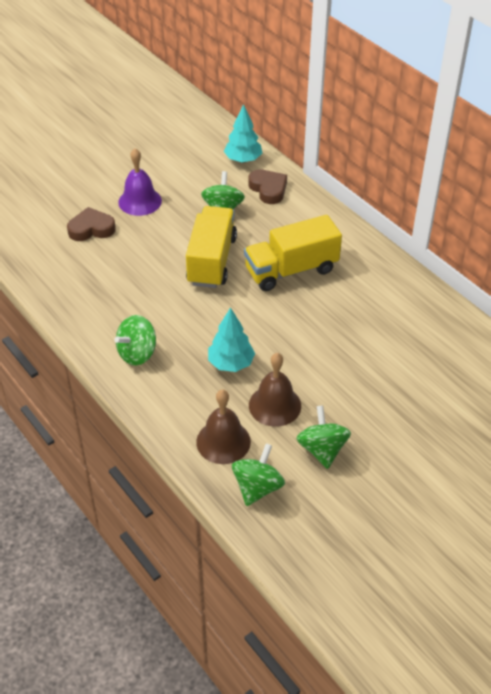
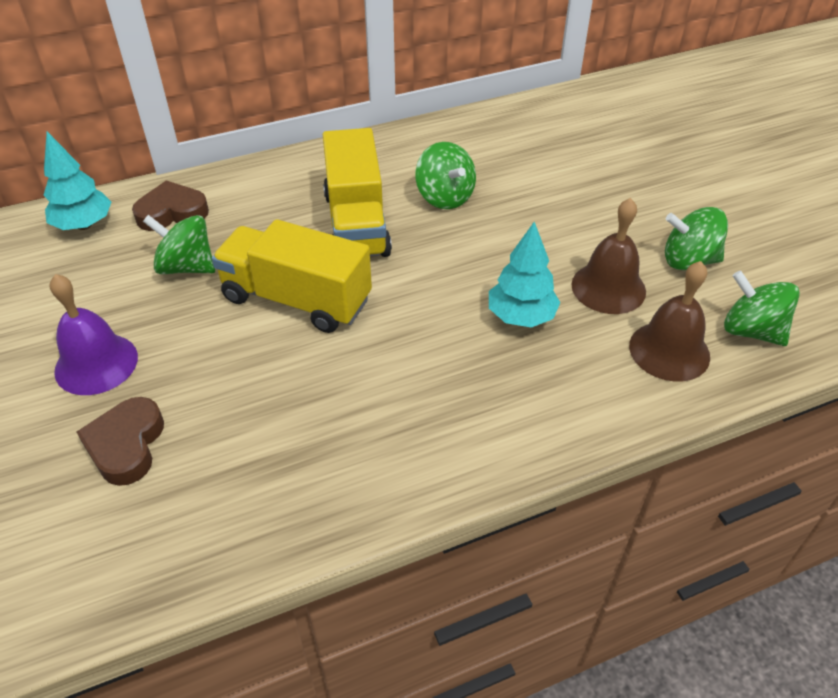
camera: 75 degrees left, 0 degrees up
(137, 353) = (472, 423): green spinning top -> green spinning top (445, 197)

